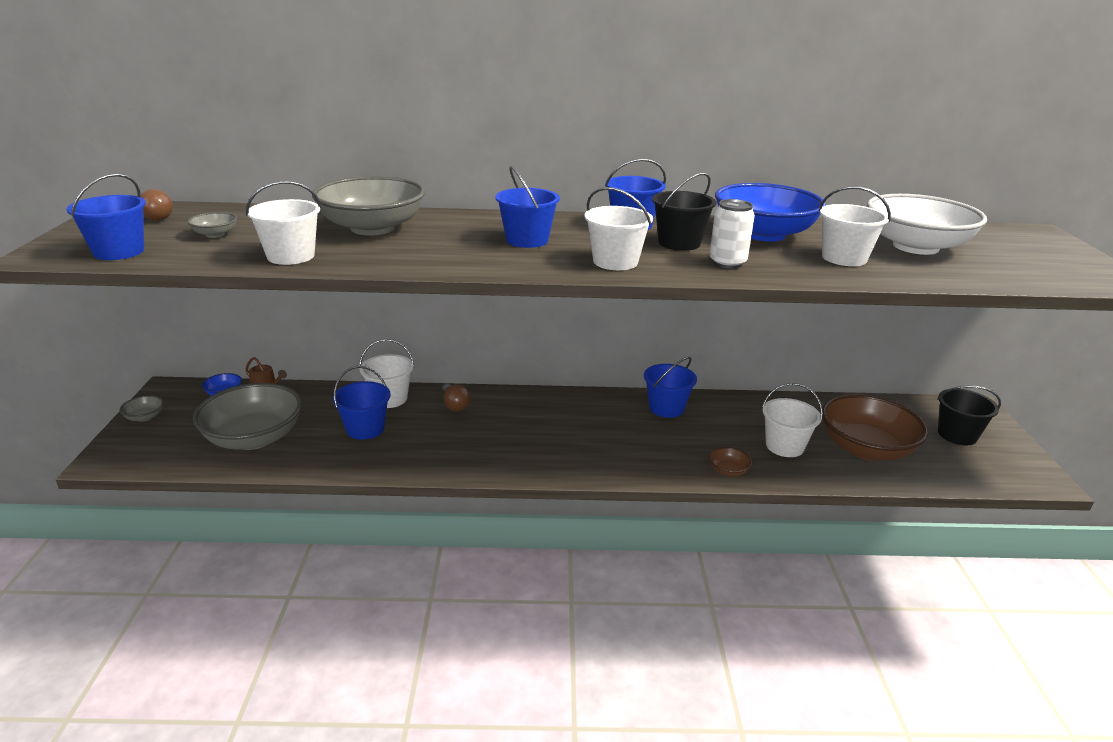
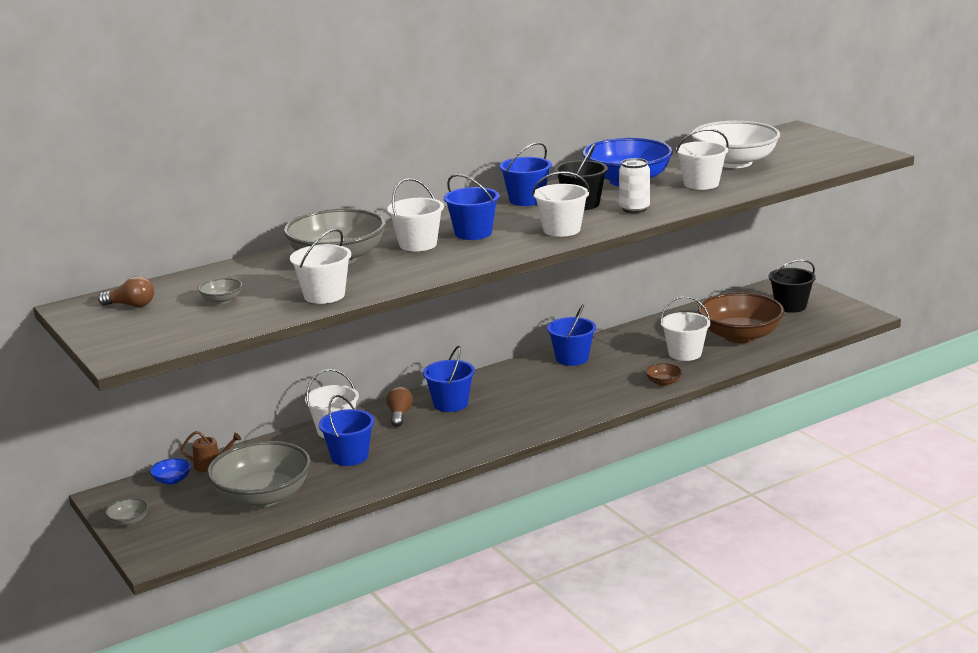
camera: 30 degrees left, 5 degrees down
(119, 252) = (178, 334): blue bucket -> blue bucket (450, 404)
(455, 405) = (399, 415): brown light bulb -> brown light bulb turned 120 degrees counterclockwise
(460, 236) = (418, 244): none -> white bucket

